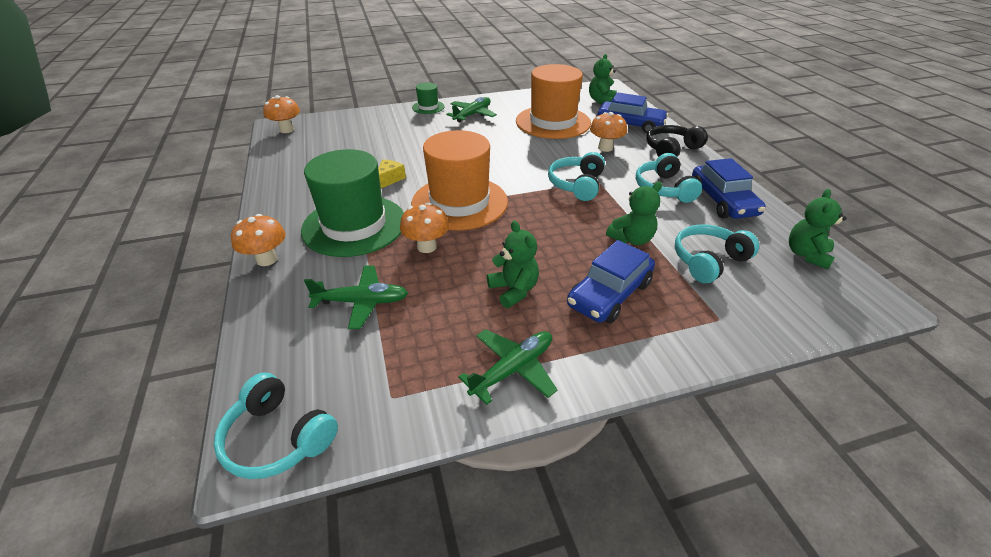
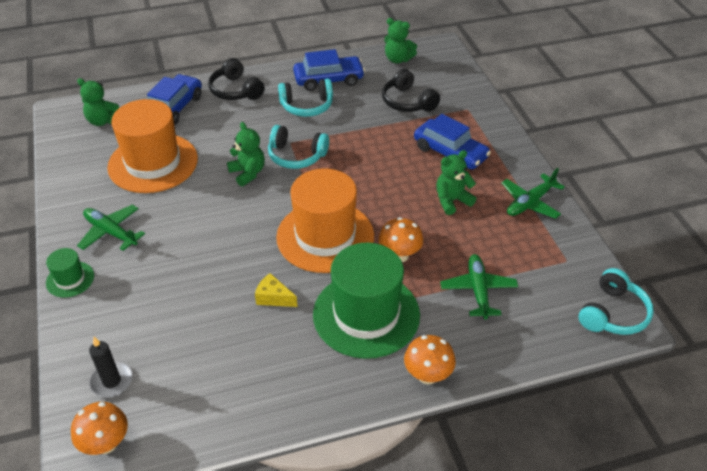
camera: 90 degrees left, 5 degrees up
(334, 127) = (111, 381): none -> black candle
(513, 369) = (530, 203): green plane -> green plane turned 90 degrees counterclockwise
(605, 148) = (225, 130): orange mushroom -> none
(631, 239) = (383, 134): green teddy bear -> green teddy bear (248, 173)
(708, 261) = (407, 102): turquoise headphones -> black headphones

